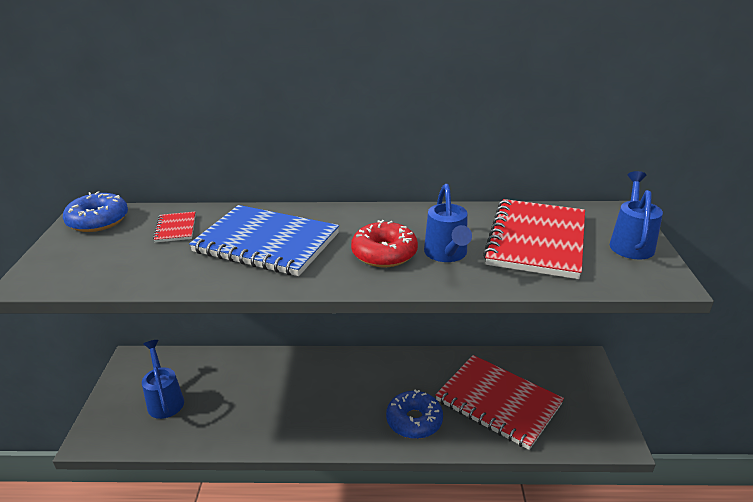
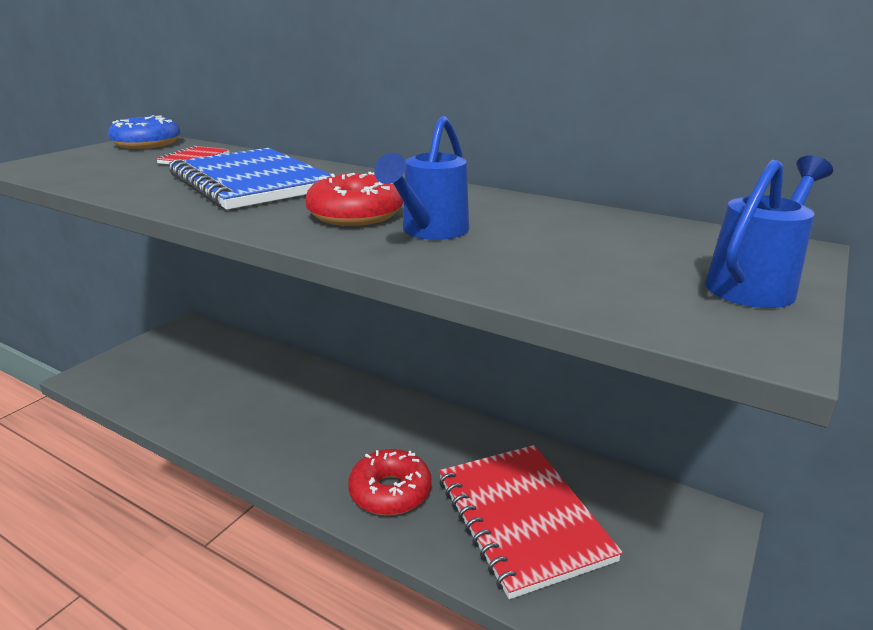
camera: 30 degrees right, 5 degrees down
(165, 399) = (174, 368): blue watering can -> none
(414, 421) = (390, 492): blue donut -> red donut
(536, 240) = (585, 247): red notebook -> none

